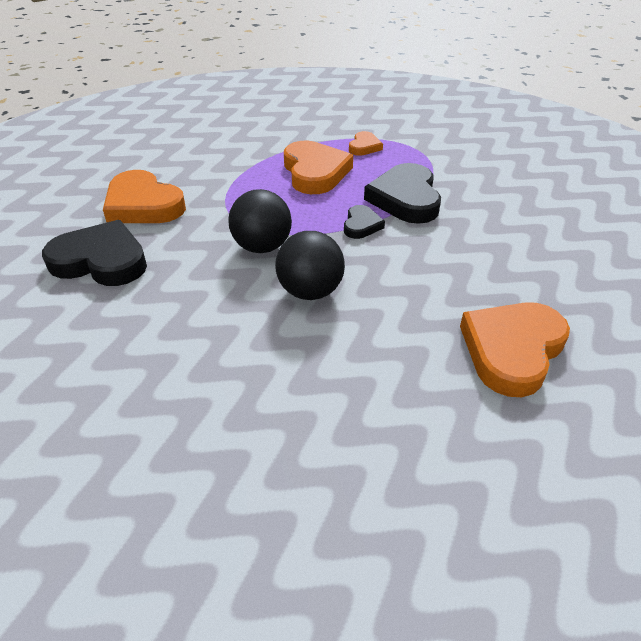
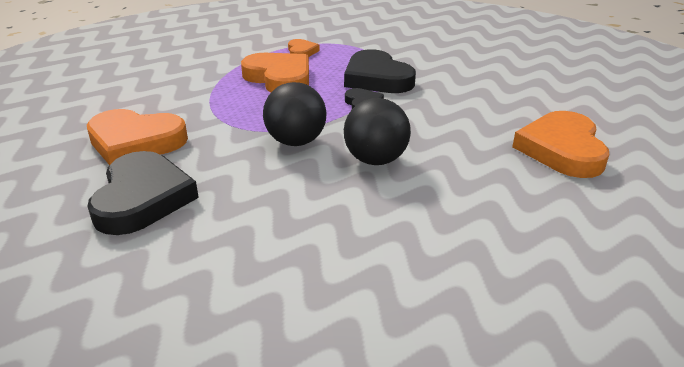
camera: 30 degrees left, 10 degrees down
(101, 260) = (142, 198): black heart -> black heart turned 105 degrees clockwise

